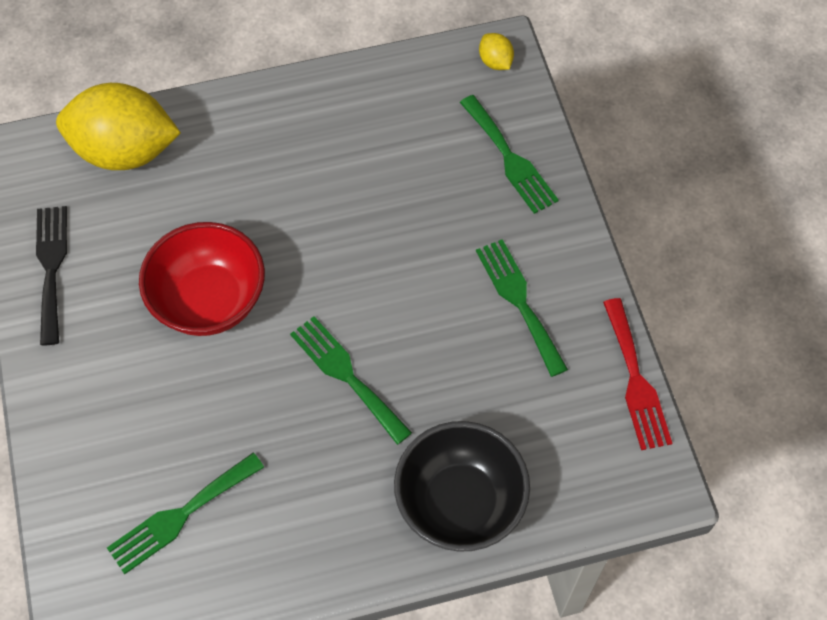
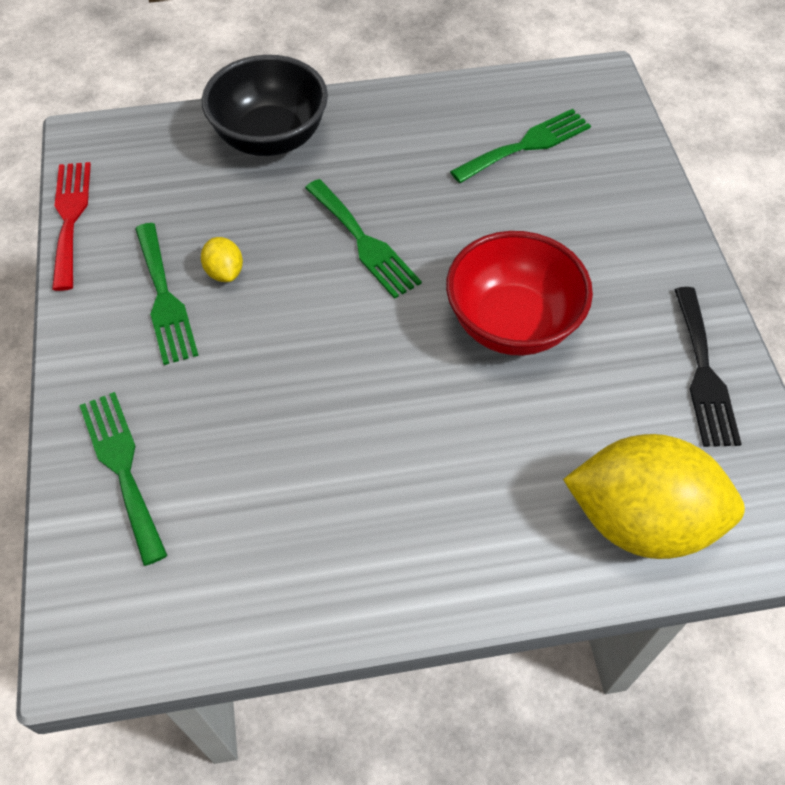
camera: 175 degrees left, 5 degrees down
(495, 62) = (96, 626): yellow lemon -> yellow lemon (225, 272)

